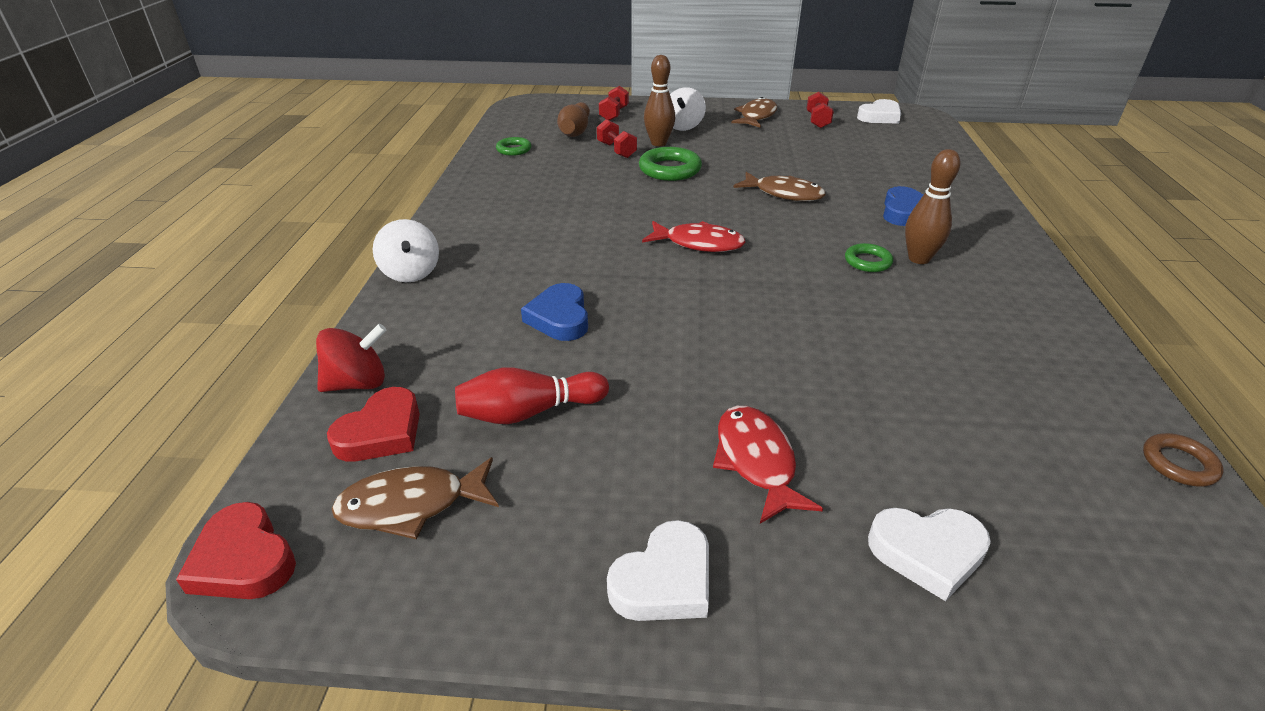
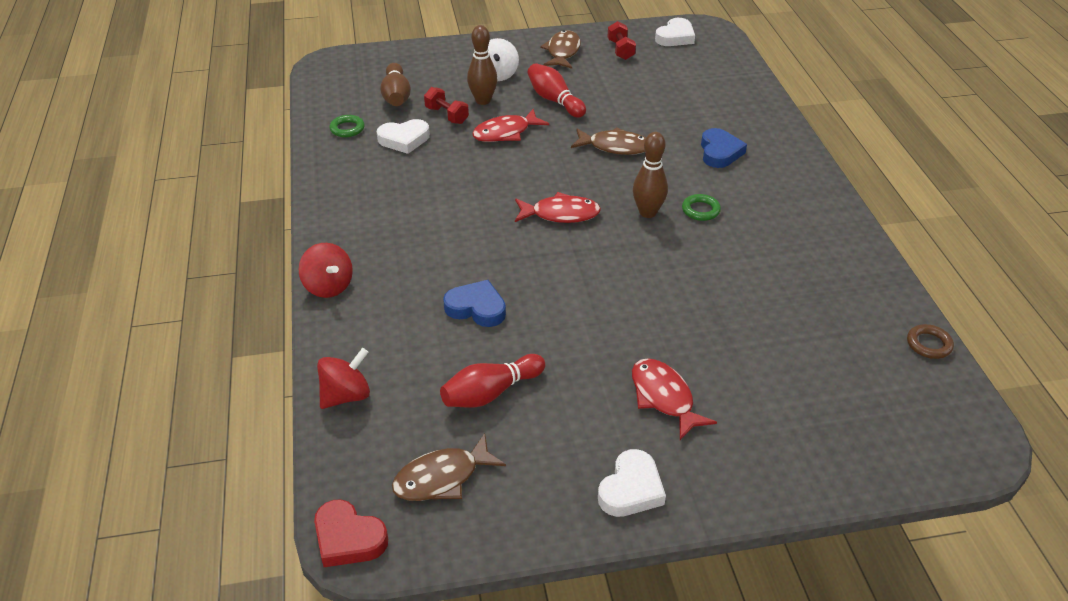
camera: 15 degrees left, 5 degrees up
(381, 432) = (389, 430): red heart -> none
(411, 273) = (328, 286): white spinning top -> red spinning top
(559, 318) = (476, 308): blue heart -> blue heart turned 135 degrees clockwise
(614, 114) = (424, 67): red dumbbell -> none
(670, 169) = (505, 133): green ring -> red fish
(732, 150) = (554, 100): none -> red bowling pin
(919, 259) = (739, 200): brown bowling pin -> brown bowling pin (647, 212)
(927, 553) = (785, 436): white heart -> white heart (404, 139)

